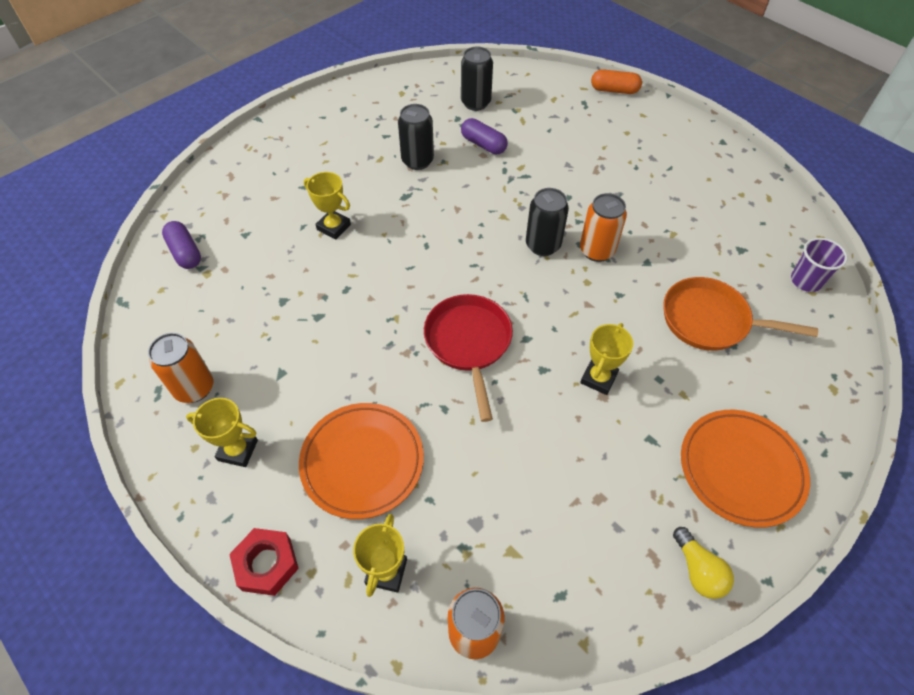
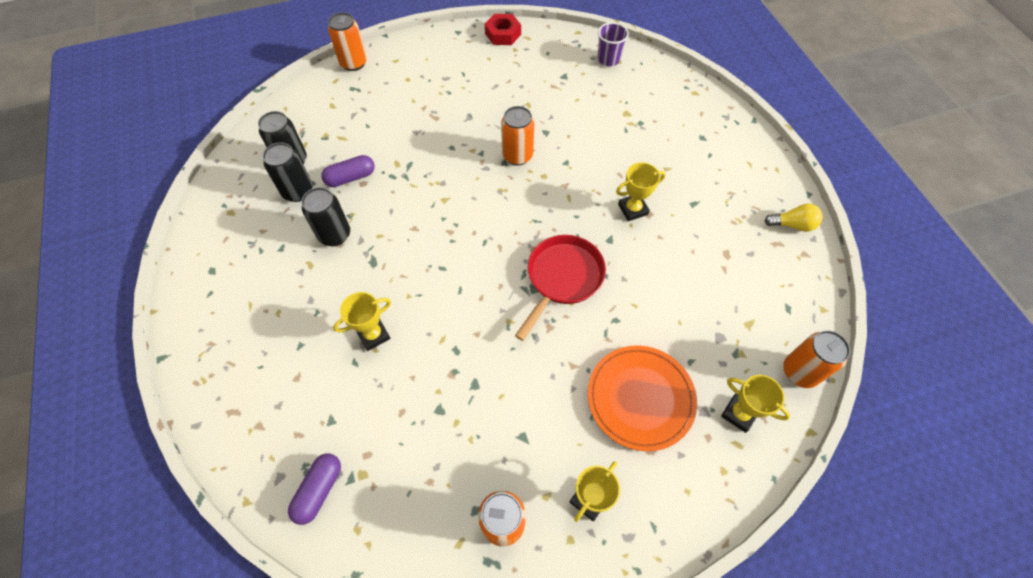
camera: 65 degrees left, 5 degrees up
(185, 252) = (319, 490): purple capsule -> purple capsule turned 60 degrees counterclockwise
(266, 564) = (706, 504): red nut -> red nut (503, 34)
(469, 343) = (562, 278): red pan -> red pan turned 105 degrees clockwise
(543, 245) = (491, 187): black can -> black can (298, 191)
(598, 378) = (633, 209): yellow trophy -> yellow trophy turned 75 degrees counterclockwise
(614, 90) = (354, 63): orange capsule -> orange can
(710, 320) = (615, 124): orange pan -> none
(741, 469) = (733, 168): orange plate -> none

